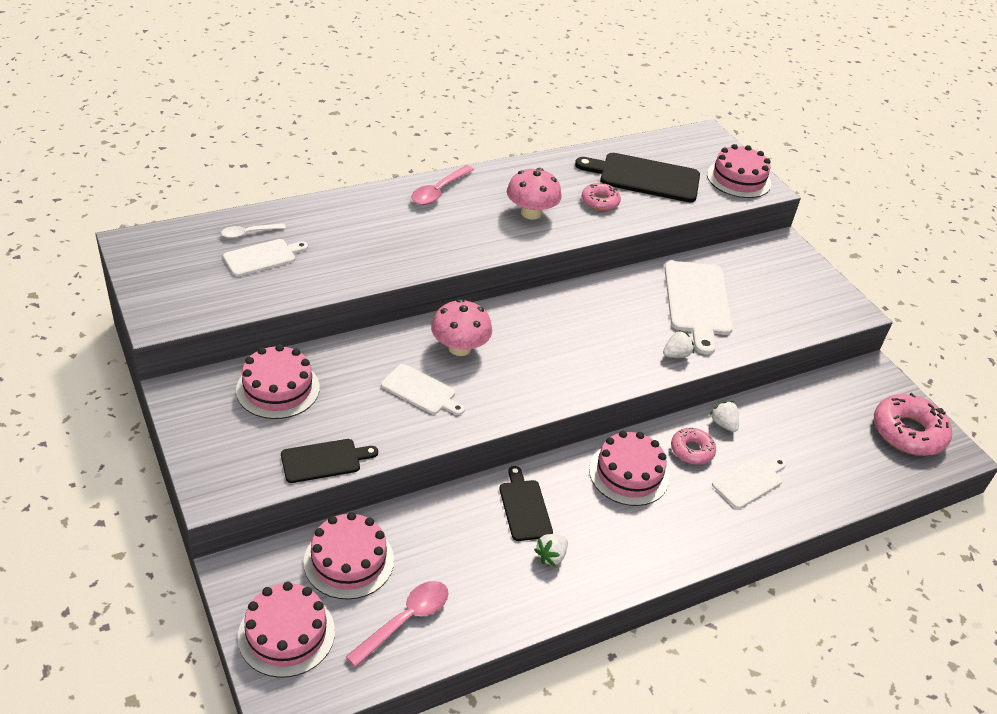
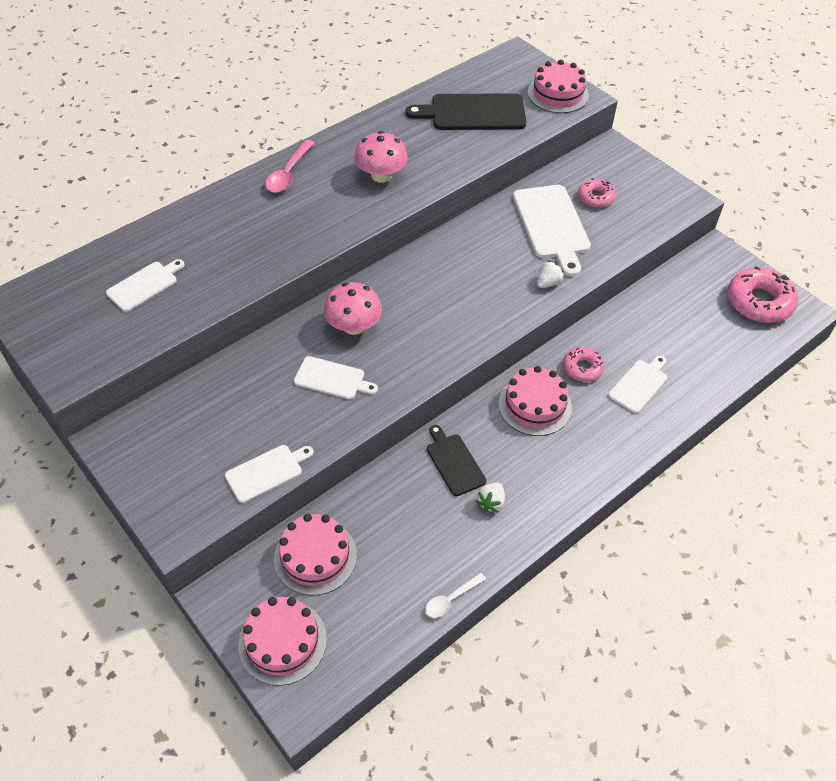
camera: 10 degrees left, 10 degrees up
(248, 233) = (122, 263): white spoon -> white spoon (451, 599)
(278, 389) = (200, 411): pink cake -> none
(324, 460) = (267, 472): black cutting board -> white cutting board
(405, 620) = (383, 598): pink spoon -> none
(600, 202) = (440, 148): pink donut -> pink donut (595, 197)
(723, 424) = (602, 335): white strawberry -> none

